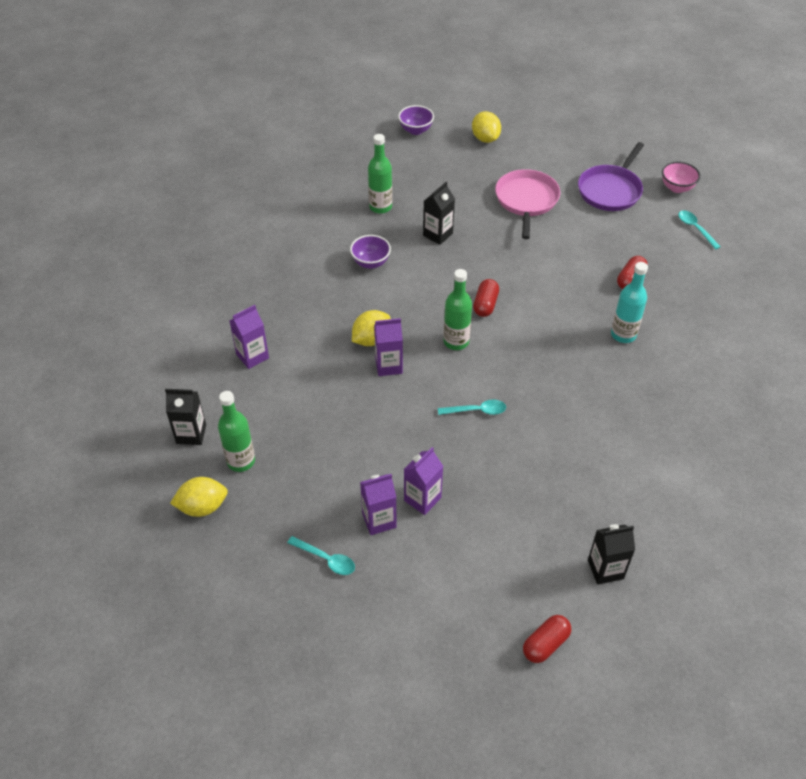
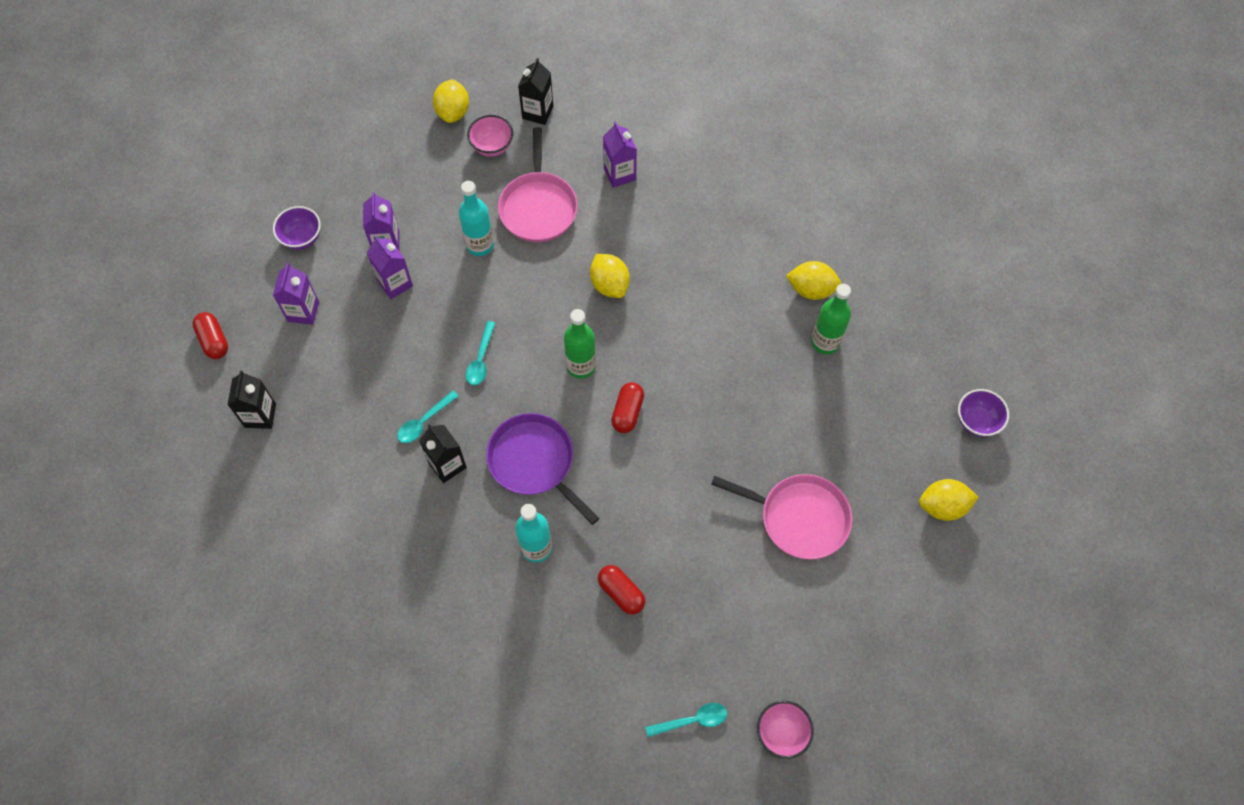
camera: 105 degrees right, 15 degrees up
(241, 461) = (492, 146): green bottle -> pink bowl
(304, 407) = (538, 207): none -> pink pan
(326, 559) = (363, 194): turquoise spoon -> turquoise spoon (424, 422)
(336, 220) = (811, 289): none -> yellow lemon
(358, 442) = (480, 245): none -> turquoise bottle
(370, 263) = (728, 310): purple bowl -> purple bowl (302, 238)
(388, 366) = (568, 292): purple carton -> purple carton (303, 311)
(438, 234) = (759, 393): black carton -> black carton (447, 465)
(485, 305) = (627, 412): red capsule -> red capsule turned 75 degrees clockwise
(610, 190) = (796, 636): purple pan -> purple pan (534, 462)

